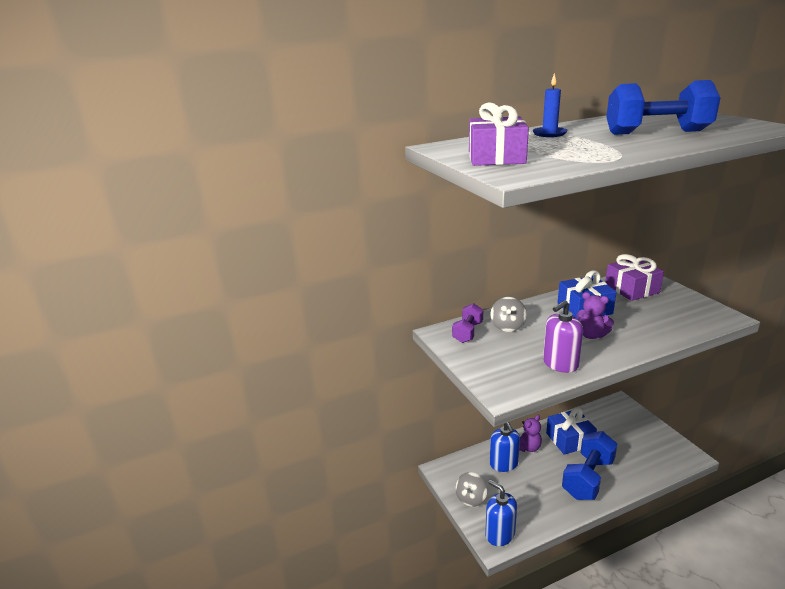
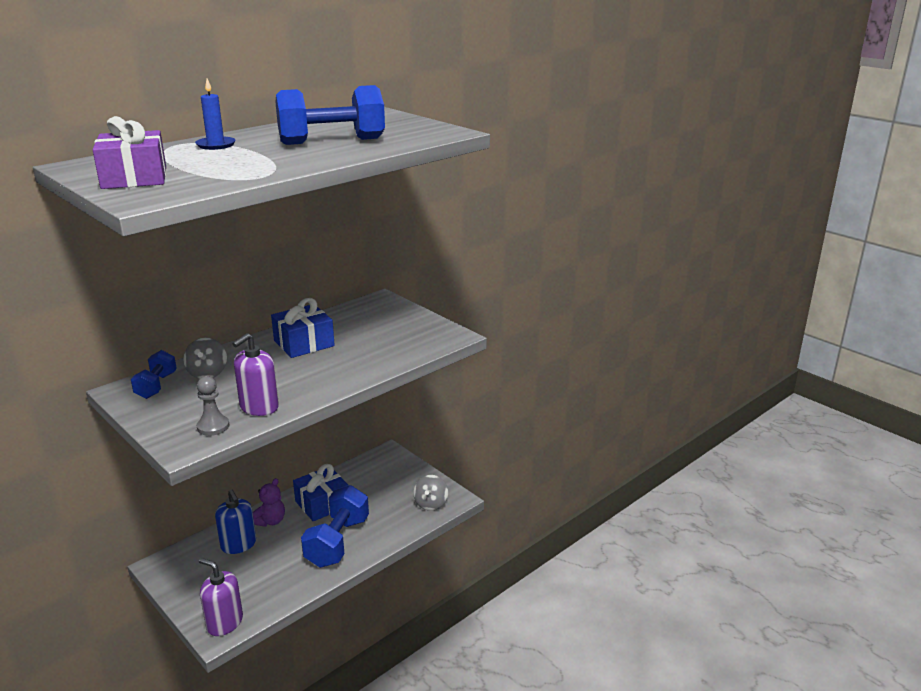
camera: 20 degrees left, 0 degrees up
(467, 332) = (156, 386): purple dumbbell -> blue dumbbell
(471, 498) = (193, 591): grey spinning top -> grey spinning top (431, 504)
(500, 534) = (224, 623): blue soap dispenser -> purple soap dispenser
(523, 377) = (213, 427): none -> grey pawn
(591, 335) = (303, 372): purple teddy bear -> none
(631, 289) = (364, 316): purple gift -> none

